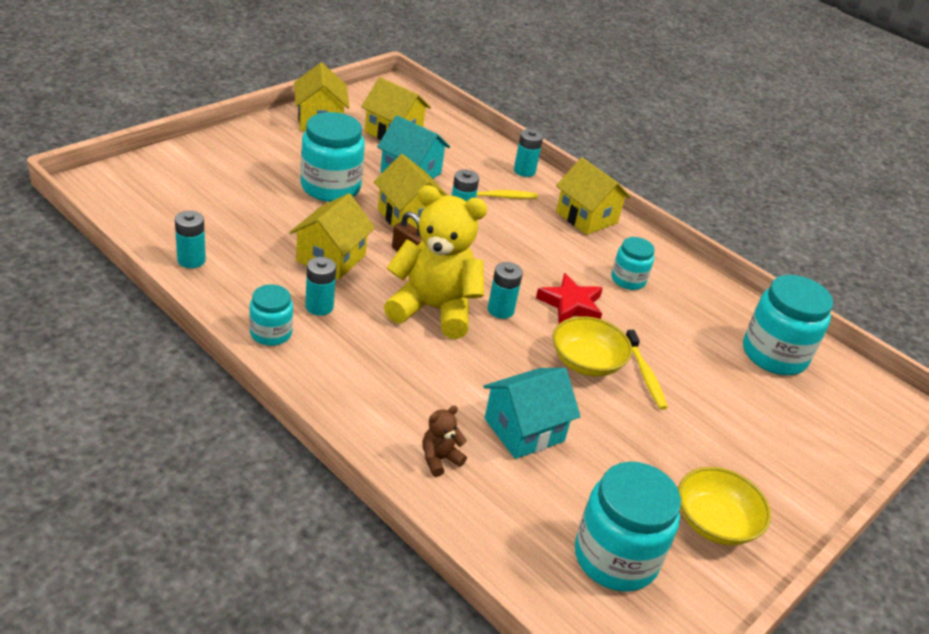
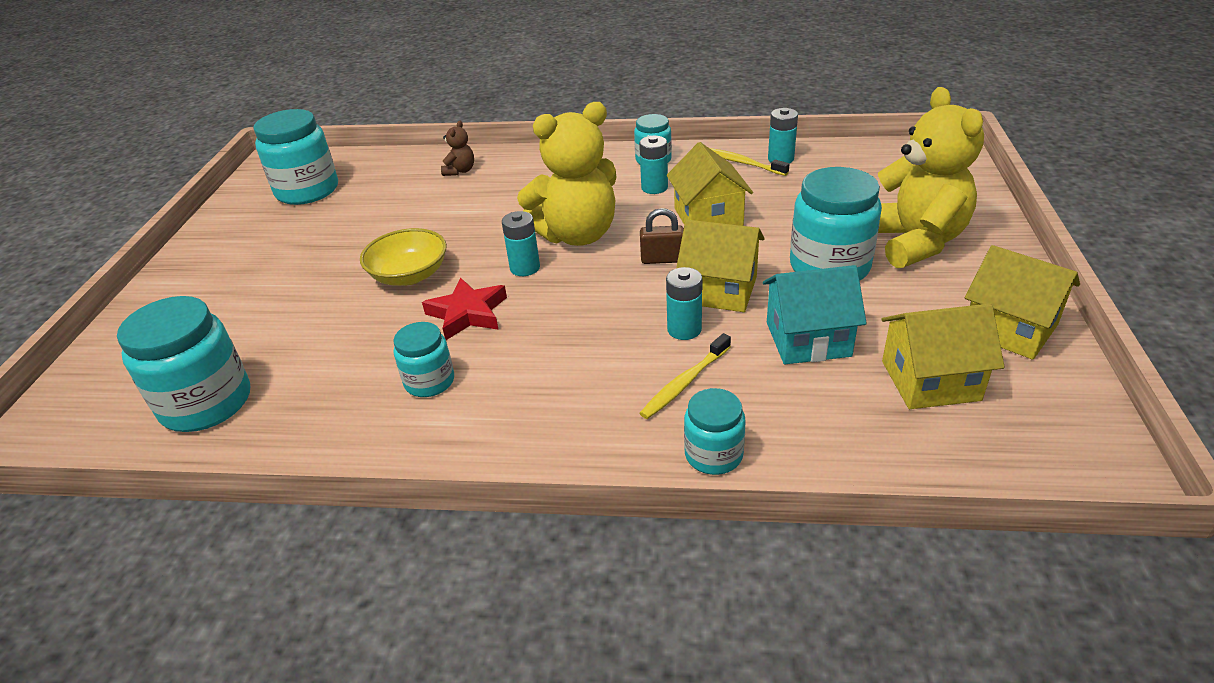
camera: 150 degrees right, 0 degrees up
(262, 166) = (914, 242): none -> yellow teddy bear
(524, 171) = (713, 455): turquoise battery -> turquoise jar
(524, 430) = (420, 210): turquoise house -> none
(586, 217) = (553, 437): yellow house -> none
(645, 375) = (348, 297): yellow toothbrush -> yellow toothbrush (742, 163)
(714, 522) = (241, 238): yellow bowl -> none

